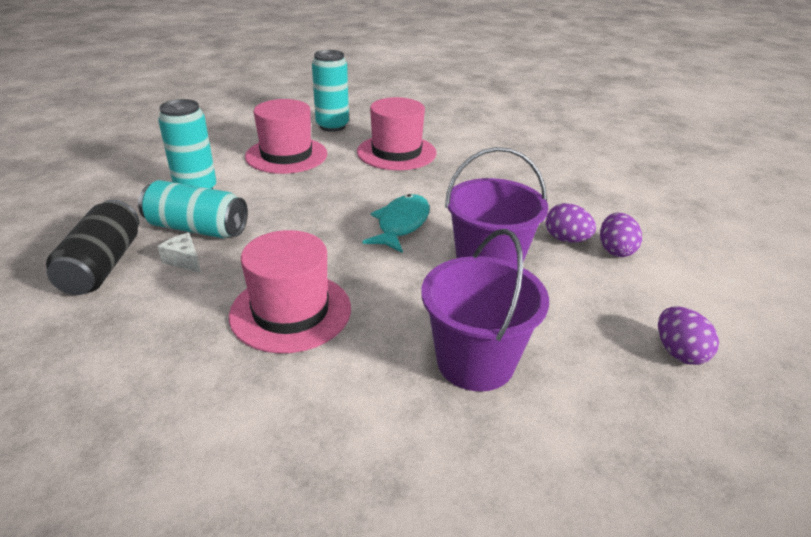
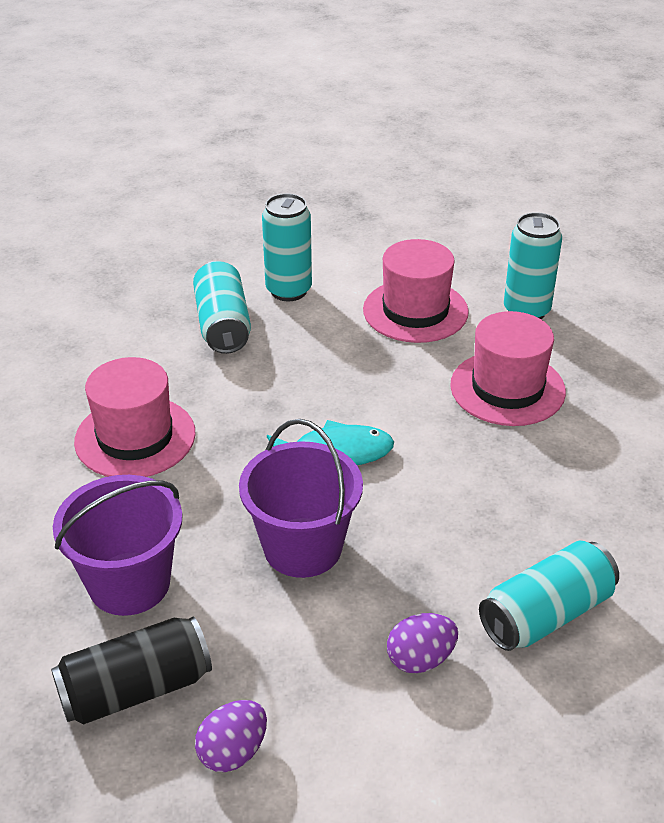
camera: 65 degrees right, 5 degrees up
(103, 266) = (133, 306): black can -> black can (136, 689)
(184, 260) = (169, 343): white cheese -> none
(566, 239) = (411, 604): purple egg -> none
(595, 200) = (546, 614): none -> turquoise can

